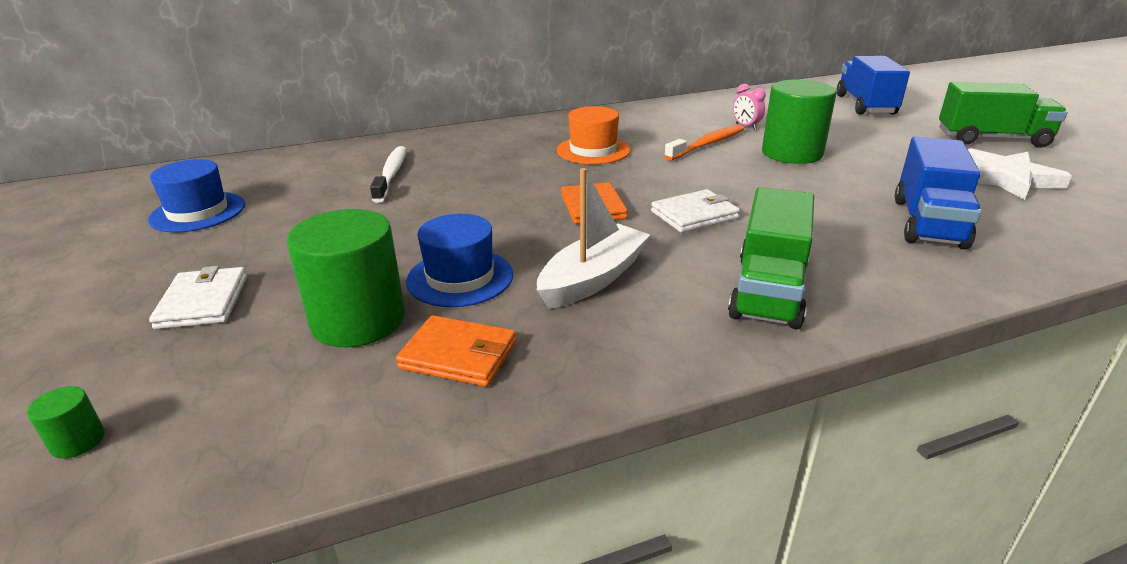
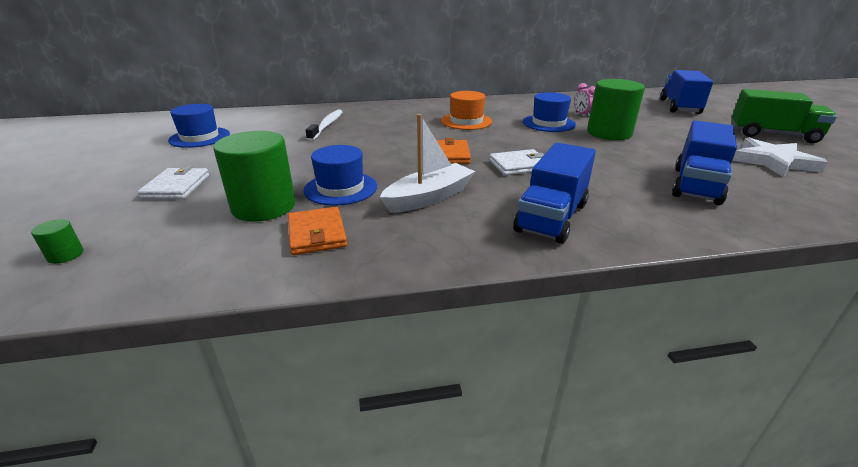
camera: 10 degrees right, 0 degrees up
(458, 355) = (317, 234): orange wallet -> orange wallet turned 45 degrees clockwise
(707, 144) = (548, 123): orange toothbrush -> blue hat
(768, 291) = (551, 217): green truck -> blue truck

